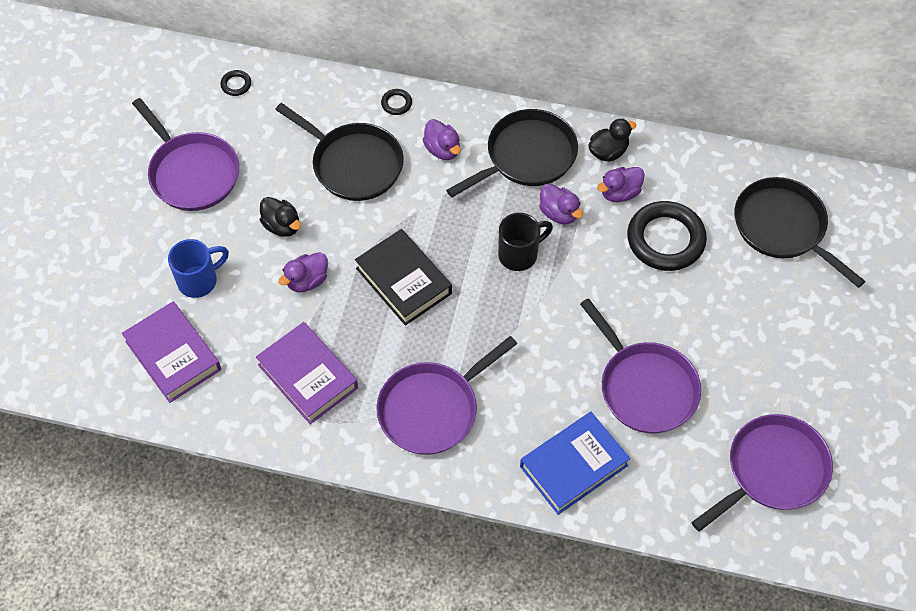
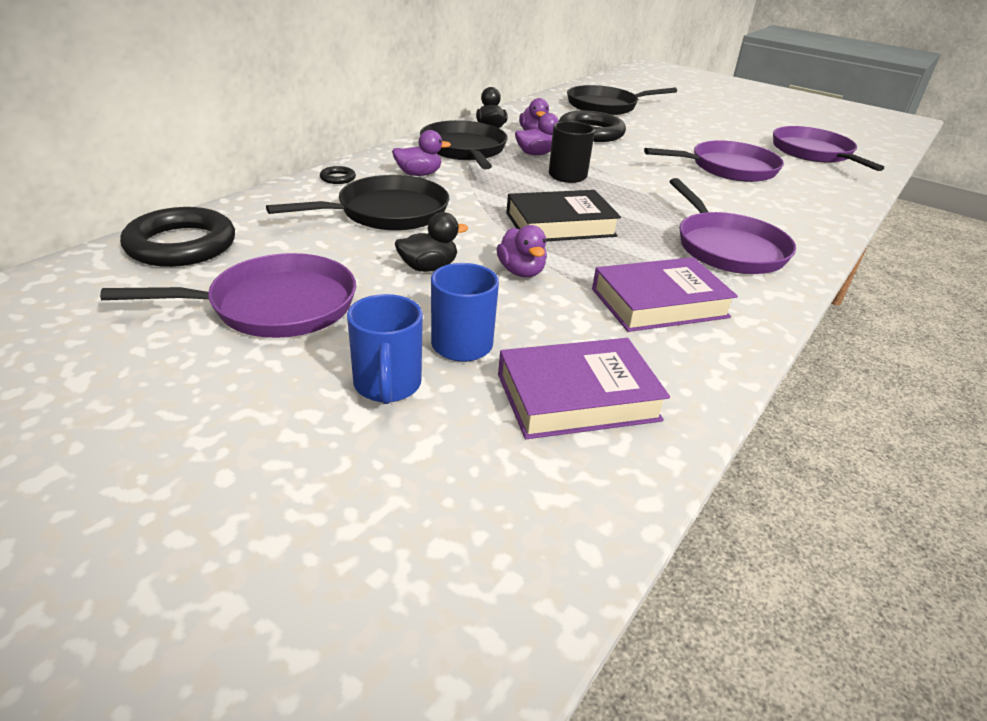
camera: 70 degrees left, 25 degrees down
(142, 263) = (387, 386): none -> blue mug
(236, 84) = (181, 245): black ring -> black ring, size x2.40
(574, 466) = (804, 207): blue book -> none

